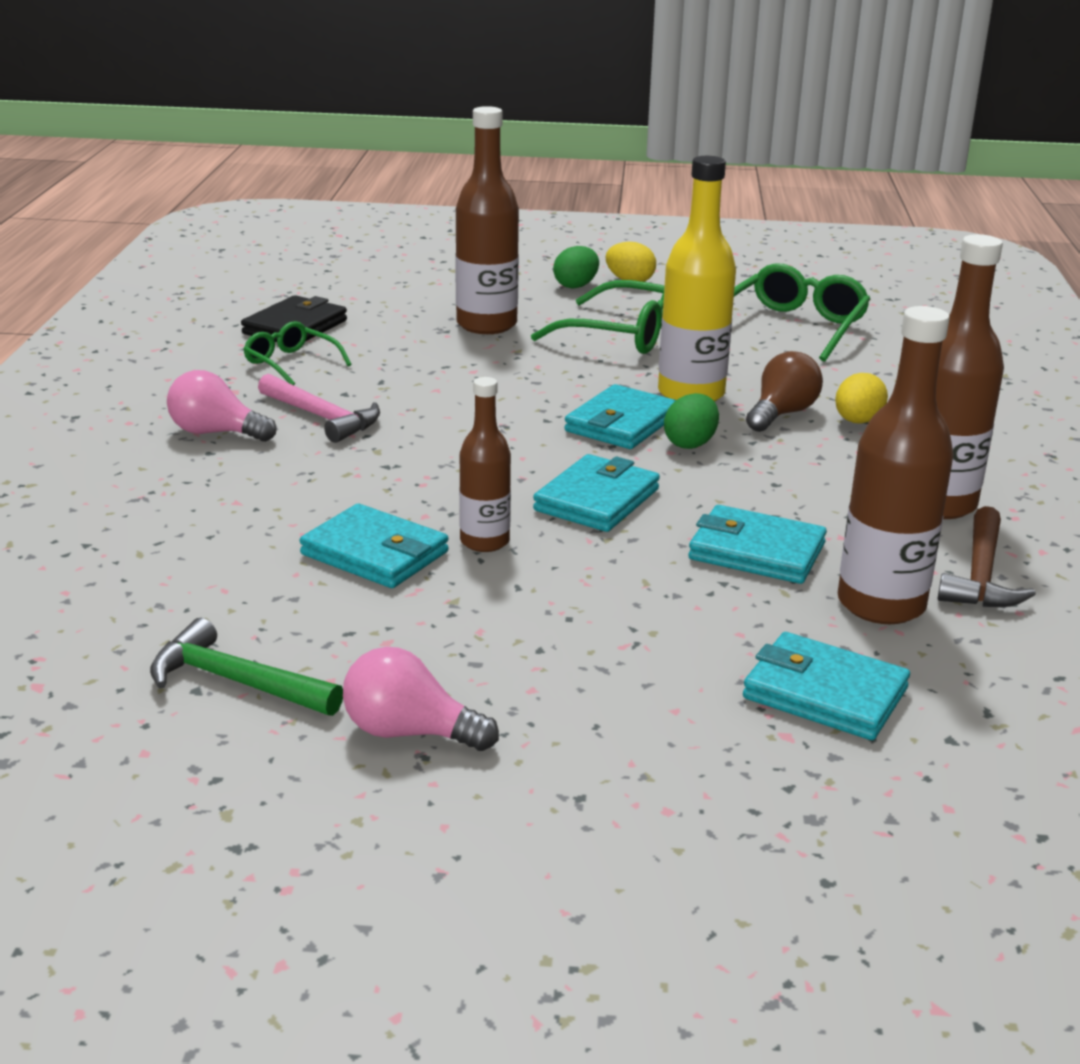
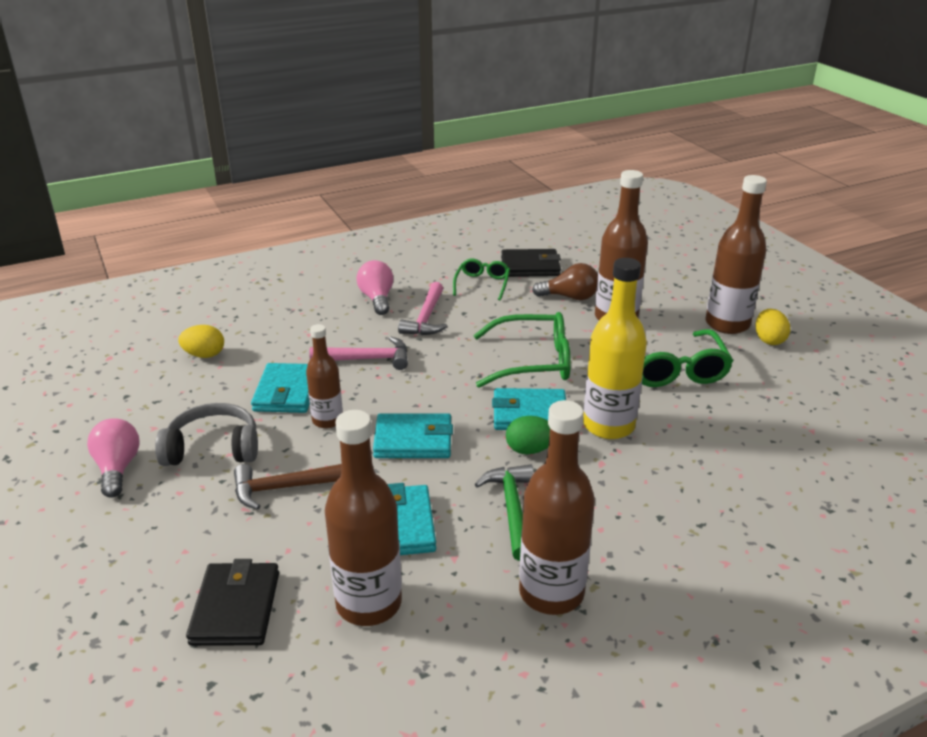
camera: 60 degrees right, 5 degrees up
(236, 682) = (138, 403): green hammer -> green hammer (512, 509)
(369, 480) = (367, 359): none -> pink hammer
(451, 640) = (213, 448): none -> grey headphones
(576, 286) = (727, 324): green egg -> brown bottle
(781, 414) = (623, 474): brown light bulb -> brown light bulb (570, 297)
(794, 327) = (792, 434): green glasses -> green glasses (532, 362)
(825, 693) = (235, 608): turquoise wallet -> black wallet
(857, 421) = (653, 513): yellow egg -> yellow egg (204, 355)
(980, 575) = (453, 645): brown hammer -> brown hammer (286, 487)

